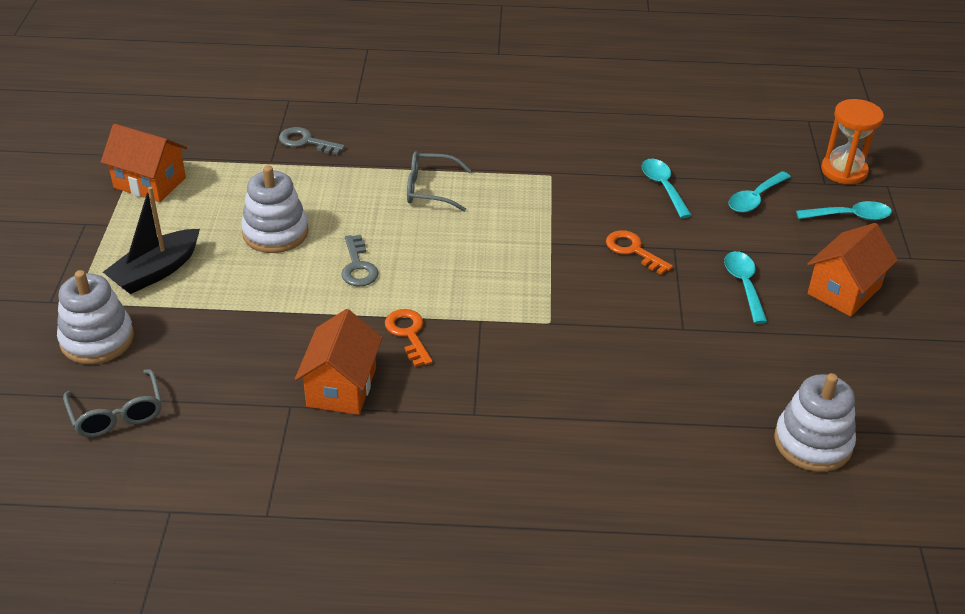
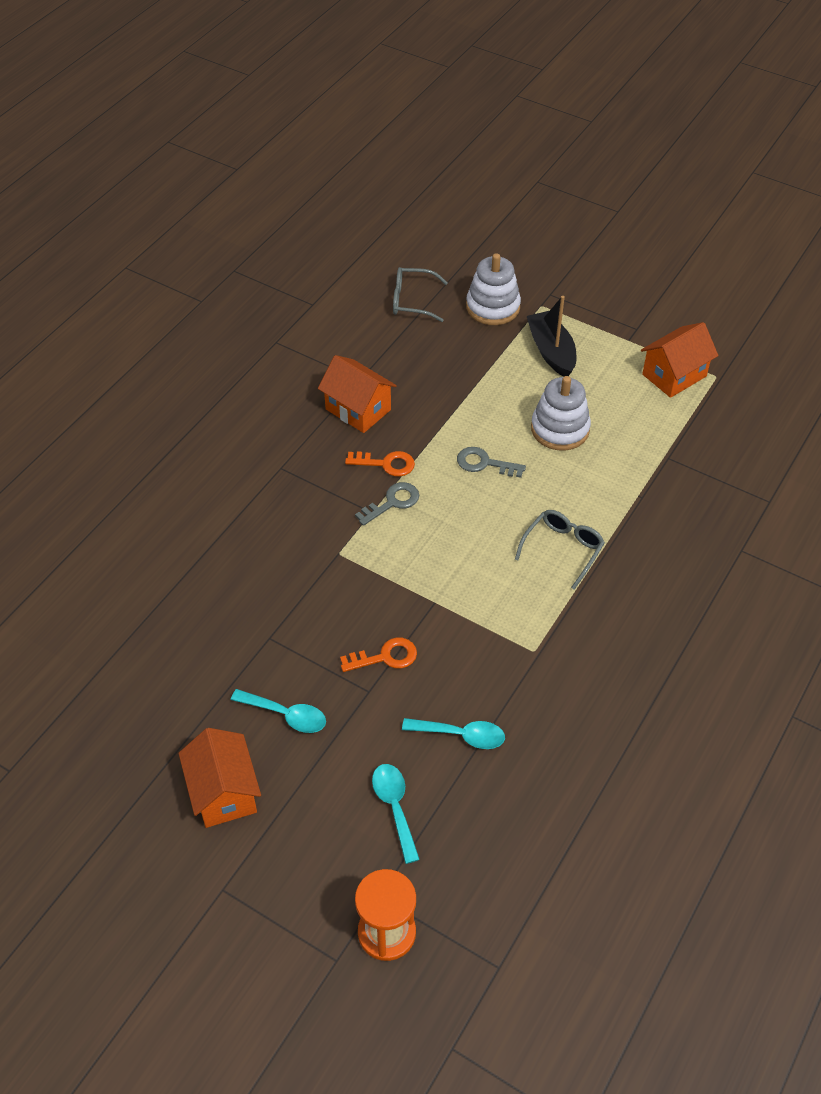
camera: 120 degrees right, 10 degrees up
(306, 142) = (687, 490): grey key -> grey key (392, 502)
(813, 443) = (98, 649): white stacking toy -> none
(850, 216) = (314, 879): turquoise spoon -> none

